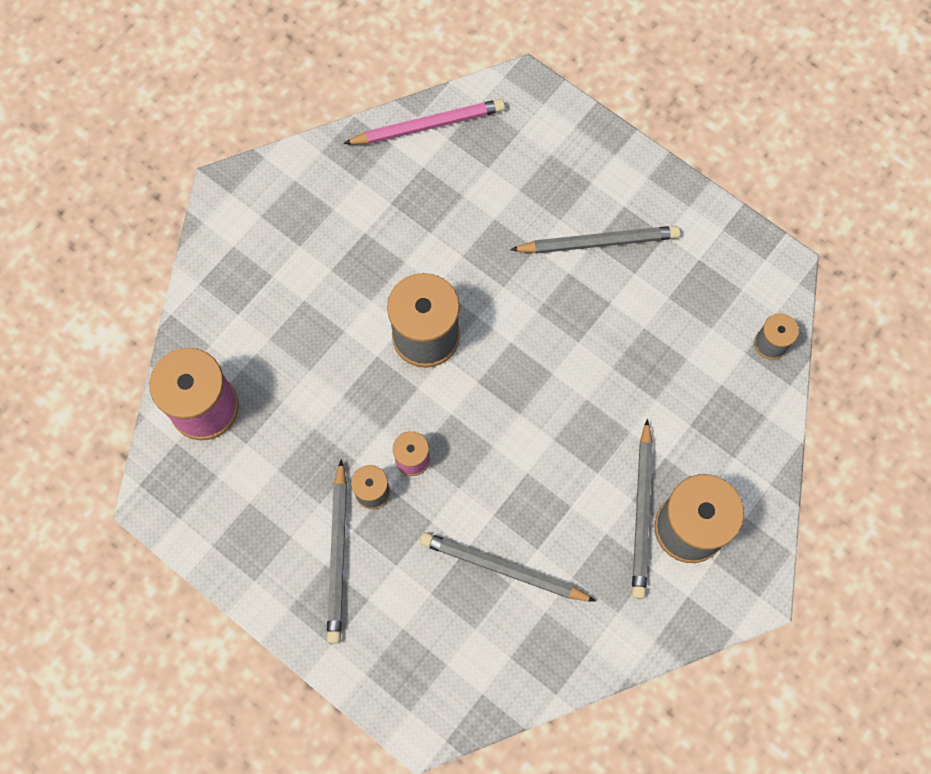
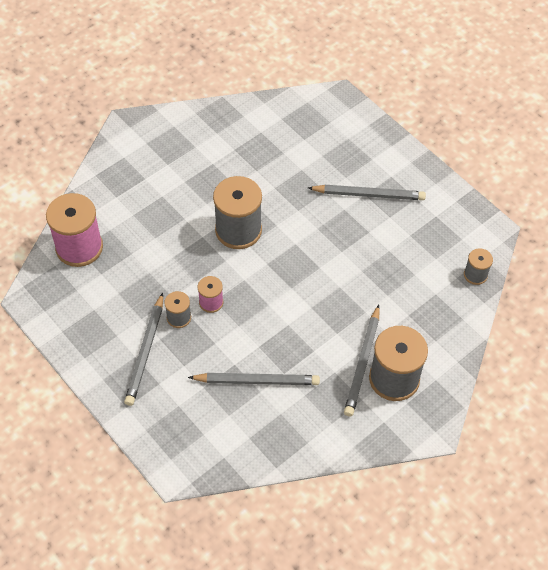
camera: 10 degrees right, 15 degrees down
(428, 125) = (270, 109): pink pencil -> none
(503, 568) = (257, 381): grey pencil -> grey pencil turned 150 degrees clockwise

